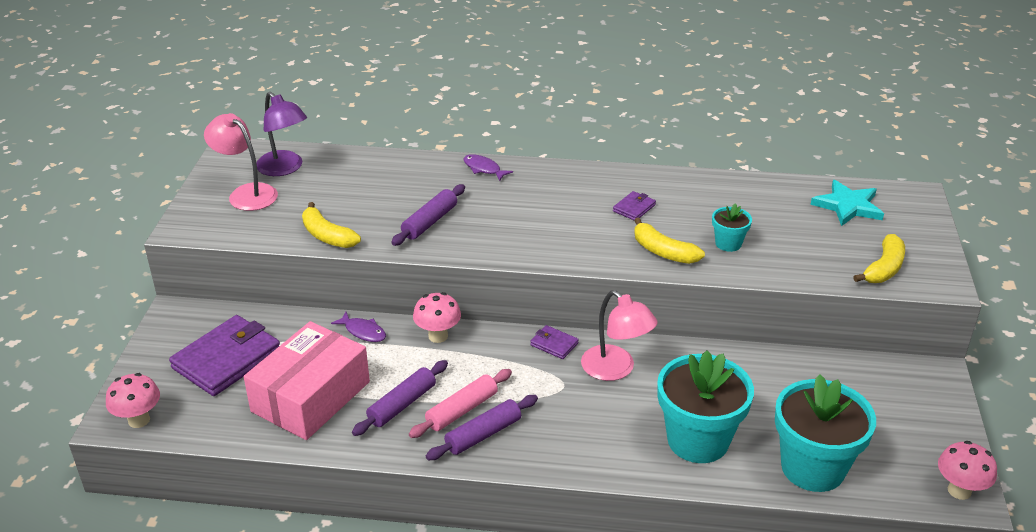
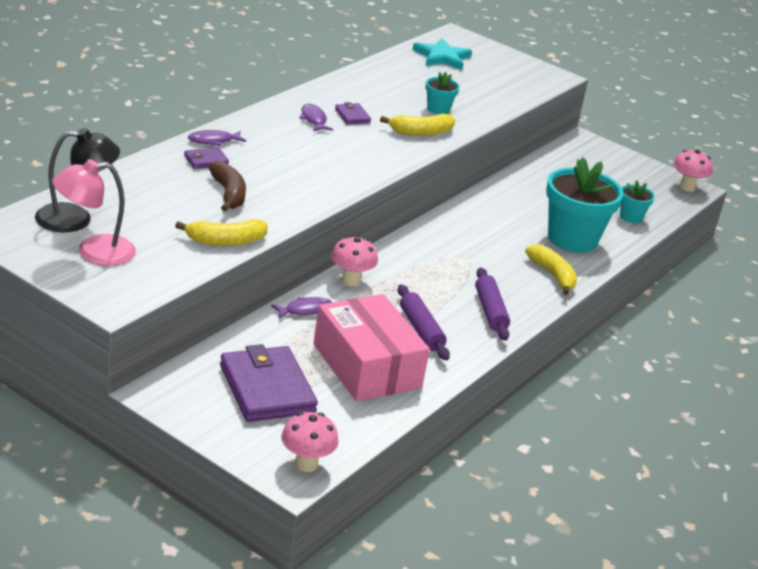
camera: 65 degrees left, 5 degrees down
(284, 168) = (75, 219): purple lamp -> black lamp
(404, 208) = (228, 194): none -> brown banana
(430, 222) = (265, 192): purple rolling pin -> none
(462, 410) = (454, 308): pink rolling pin -> none
(554, 344) = (416, 241): purple wallet -> purple wallet (206, 160)
(595, 194) = (314, 119): none -> purple fish
(615, 369) = (470, 232): pink lamp -> none
(812, 468) = (631, 217): turquoise flower pot -> turquoise flower pot, size x0.48
(883, 268) = (522, 82): yellow banana -> yellow banana (553, 276)

